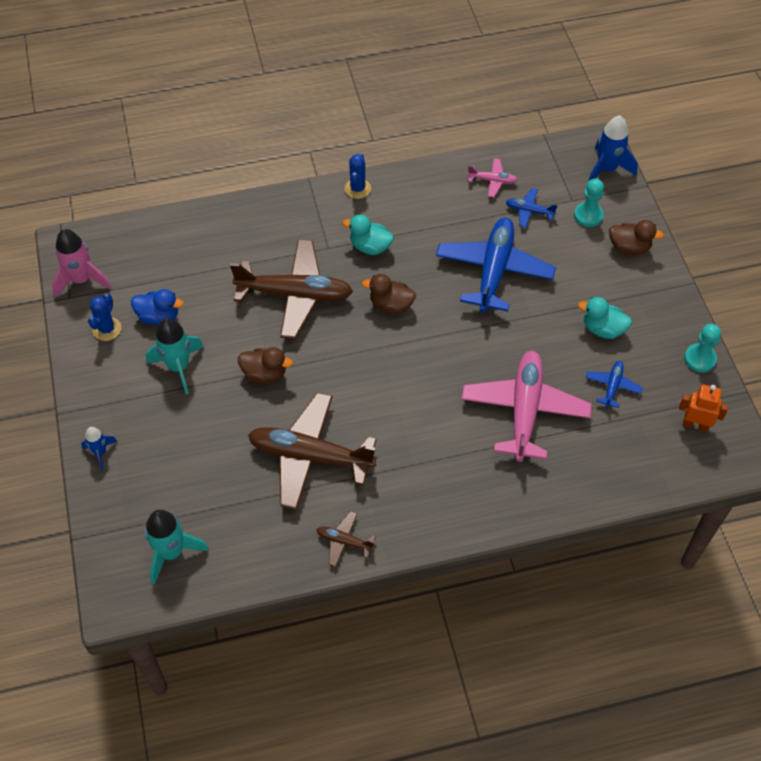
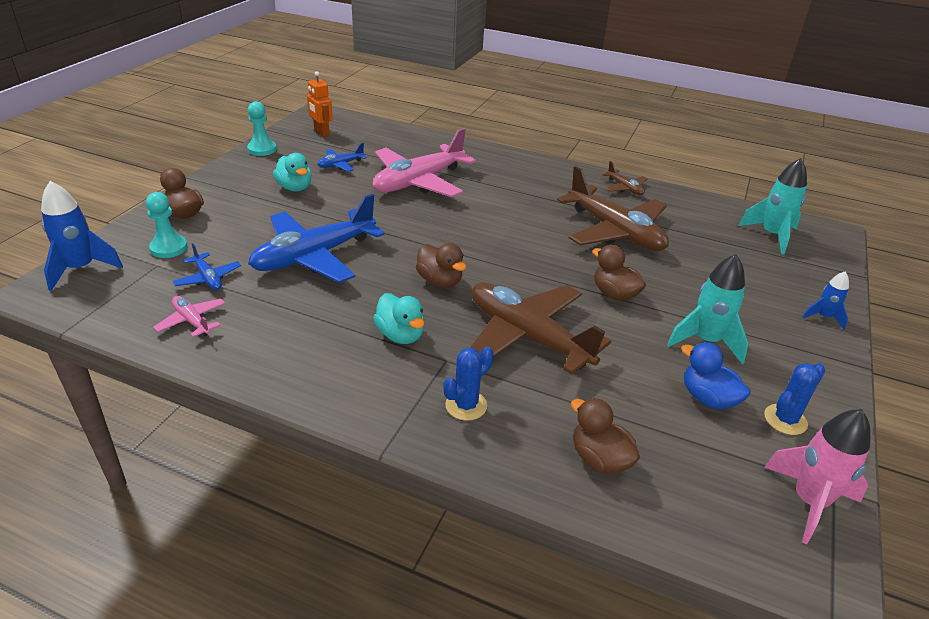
camera: 145 degrees left, 20 degrees down
(200, 239) = (599, 459): none -> brown duck
(357, 188) = (338, 401): blue cactus -> blue cactus (466, 405)

